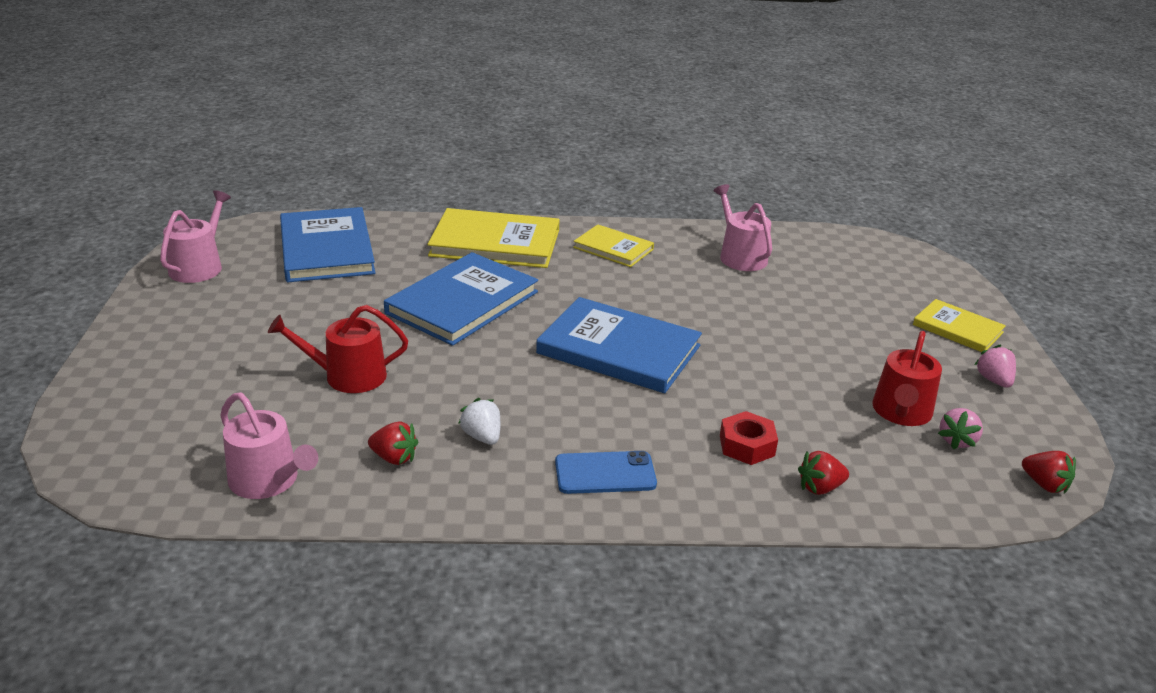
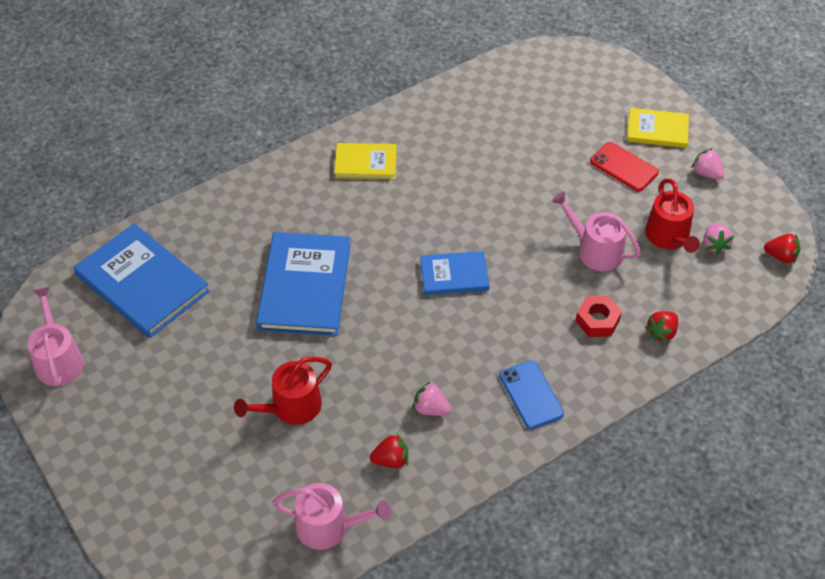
camera: 30 degrees left, 20 degrees up
(482, 436) = (431, 409): white strawberry -> pink strawberry
(495, 243) = (270, 204): yellow book -> none
(605, 473) = (531, 395): blue phone -> blue phone turned 75 degrees counterclockwise
(619, 349) = (454, 275): blue book -> blue book, size x0.57
(740, 256) = (464, 123): pink watering can -> pink watering can (595, 250)
(891, 341) = (624, 167): none -> red phone

